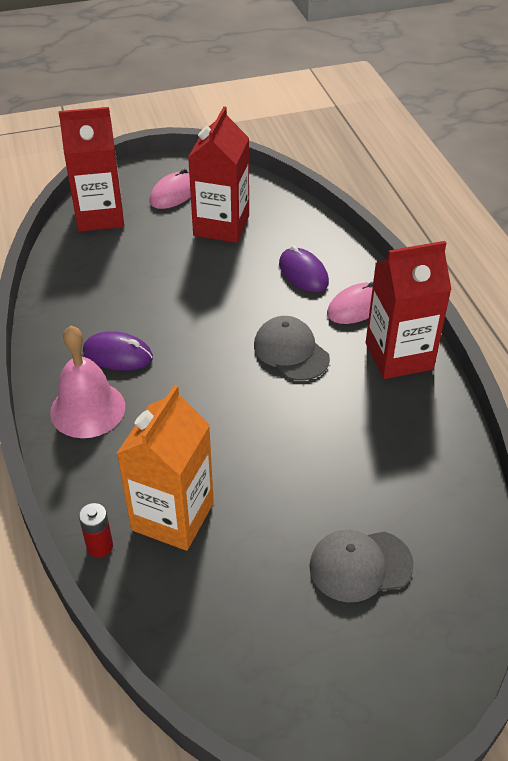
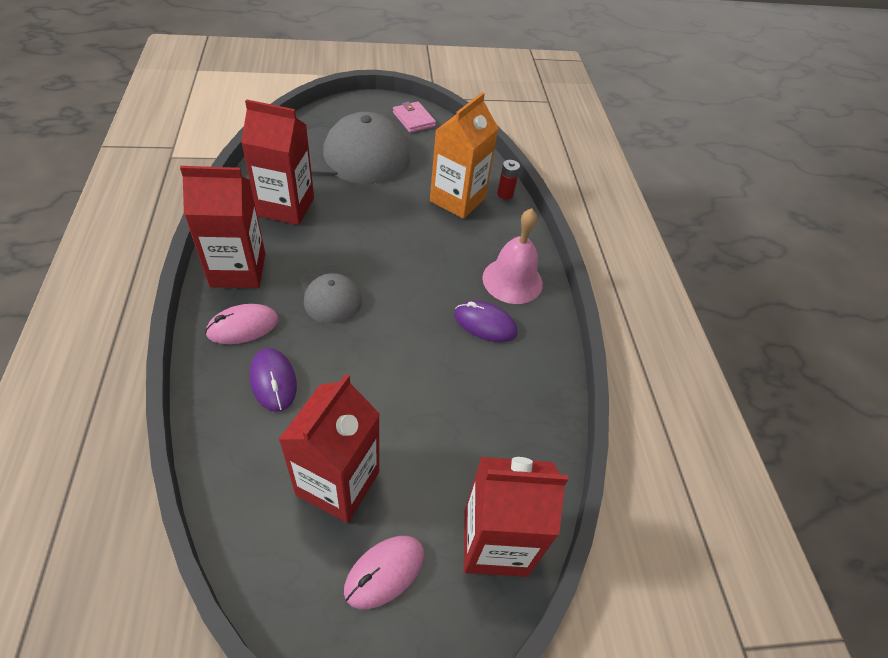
camera: 175 degrees left, 5 degrees up
(289, 695) = (413, 119): none -> pink wallet
(360, 565) = (352, 155): grey cap -> grey cap, size x1.89
(399, 445) = (286, 207): none -> red carton

